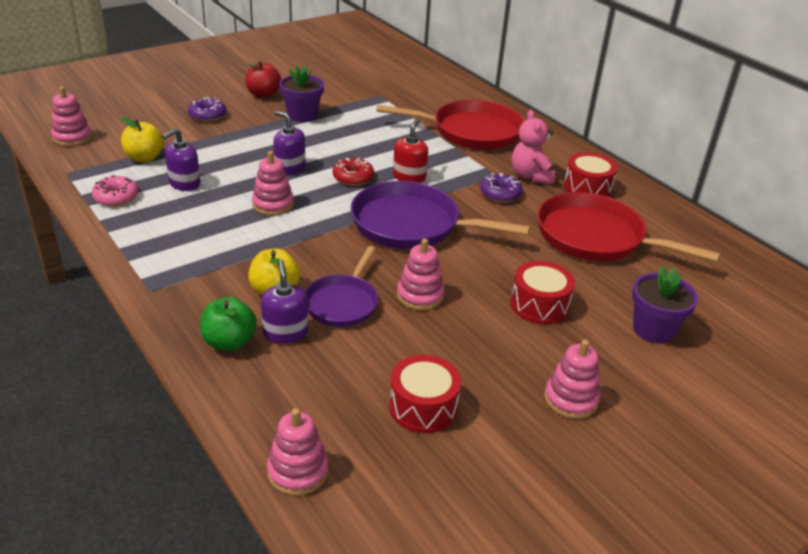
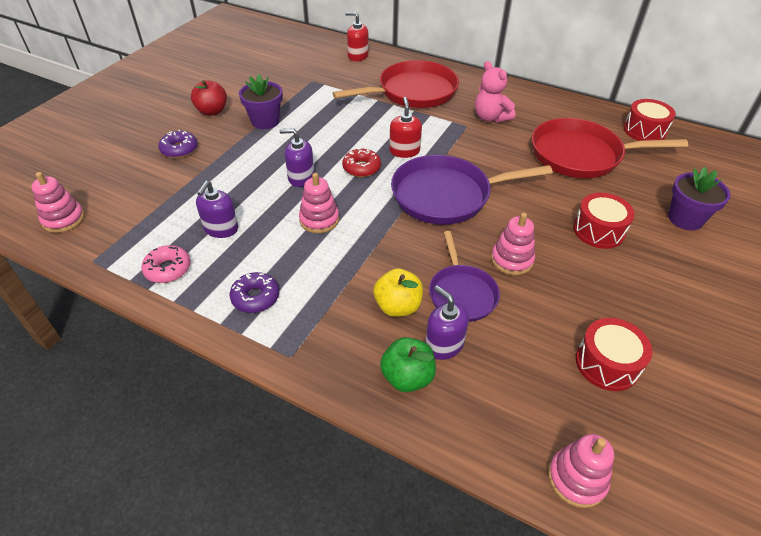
camera: 25 degrees left, 10 degrees up
(144, 158) = (158, 215): yellow apple -> none
(447, 86) = (358, 56): none -> red soap dispenser
(500, 194) = (484, 142): purple donut -> purple donut (255, 297)
(570, 399) = (692, 304): pink stacking toy -> none
(587, 188) = (537, 114): red drum -> red drum (644, 130)

